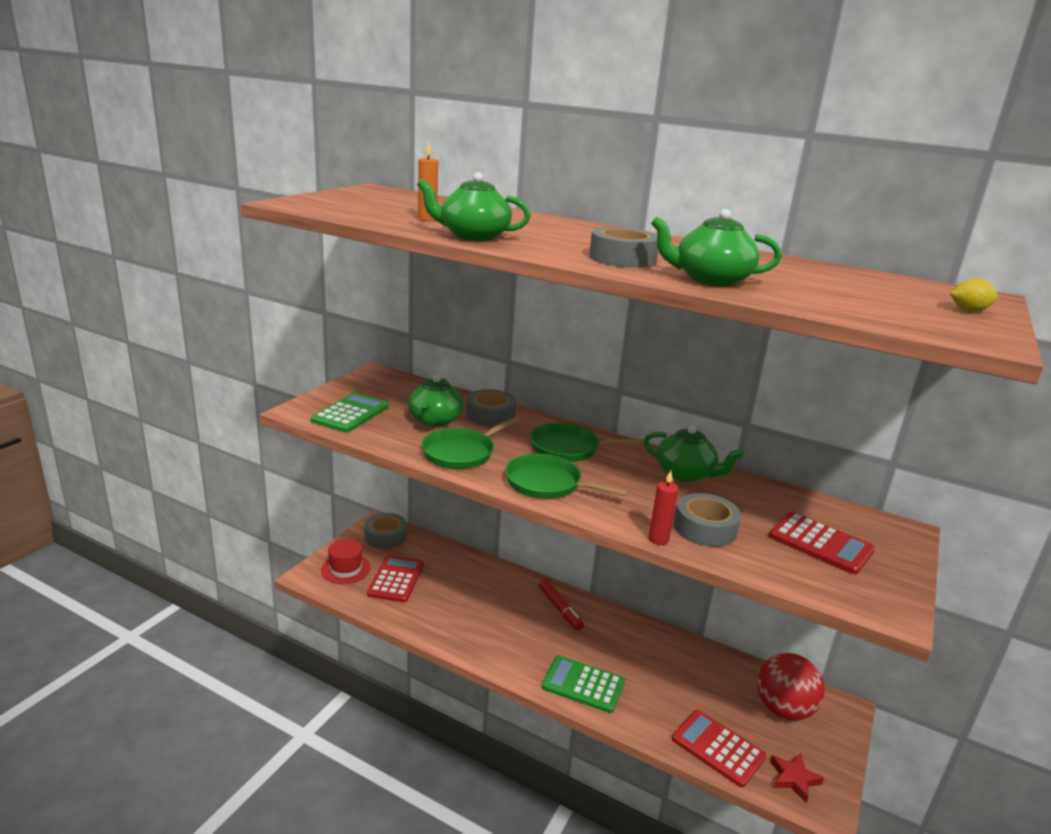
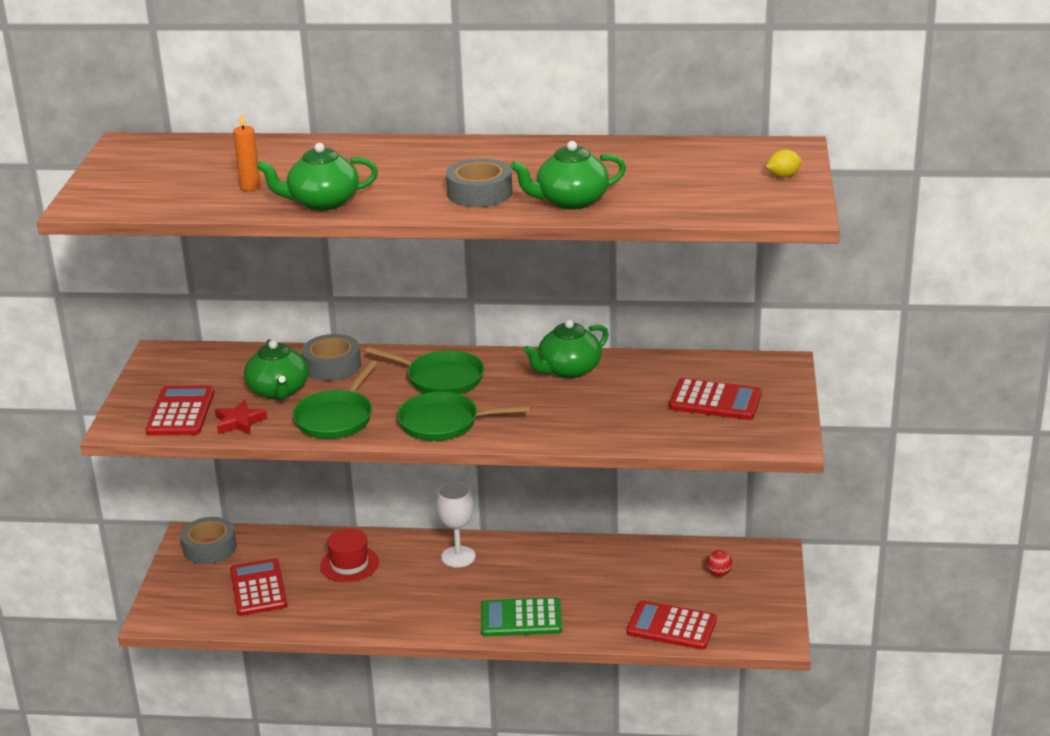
camera: 20 degrees left, 5 degrees up
(345, 569) = (191, 597): red hat -> red hat (349, 564)
(350, 414) = (180, 412): green calculator -> red calculator
(560, 609) = (458, 557): red marker -> white goblet
(569, 449) = (440, 378): green pan -> green pan turned 135 degrees counterclockwise
(658, 539) = (575, 443): red candle -> none
(685, 474) = (568, 370): green teapot -> green teapot turned 135 degrees clockwise
(705, 528) = (611, 419): grey tape -> none
(783, 709) = (719, 573): red ball -> red ball, size x0.40
(794, 779) = (746, 626): red star -> red star (239, 422)

